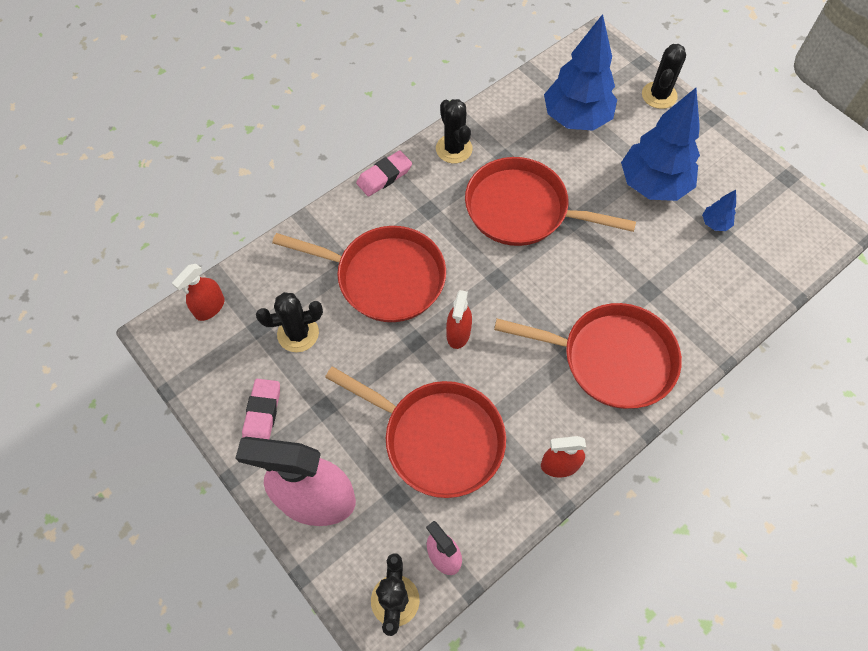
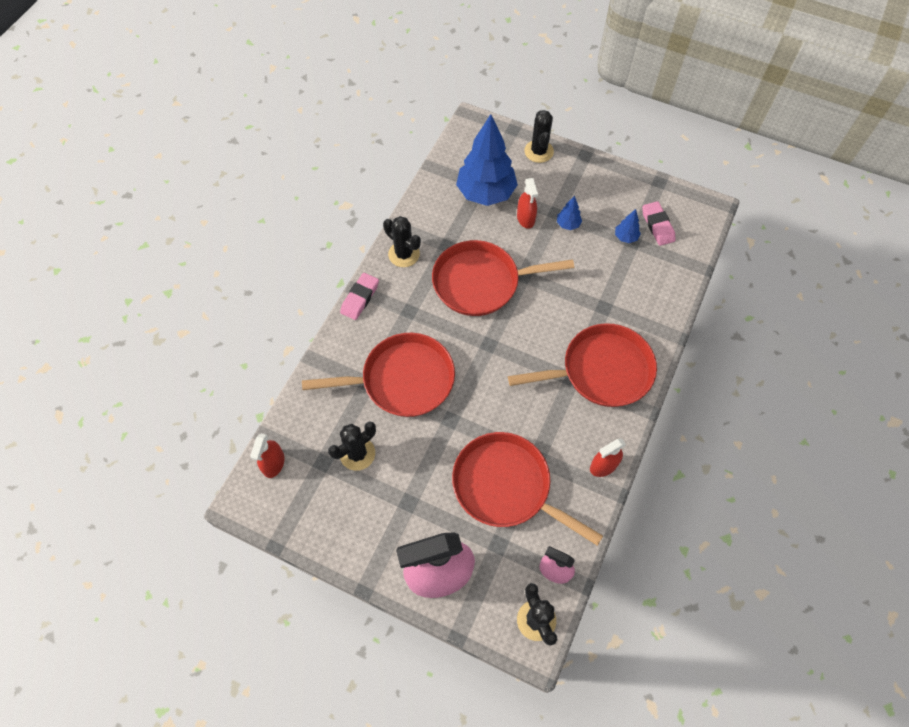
camera: 25 degrees left, 0 degrees up
(262, 414) = (362, 529): pink eraser -> pink eraser (657, 226)
(437, 438) = (506, 486): red pan -> red pan turned 150 degrees counterclockwise
(458, 333) = (481, 399): red spray bottle -> red spray bottle (525, 218)
(653, 185) = (568, 224): blue tree -> blue tree, size x0.41

